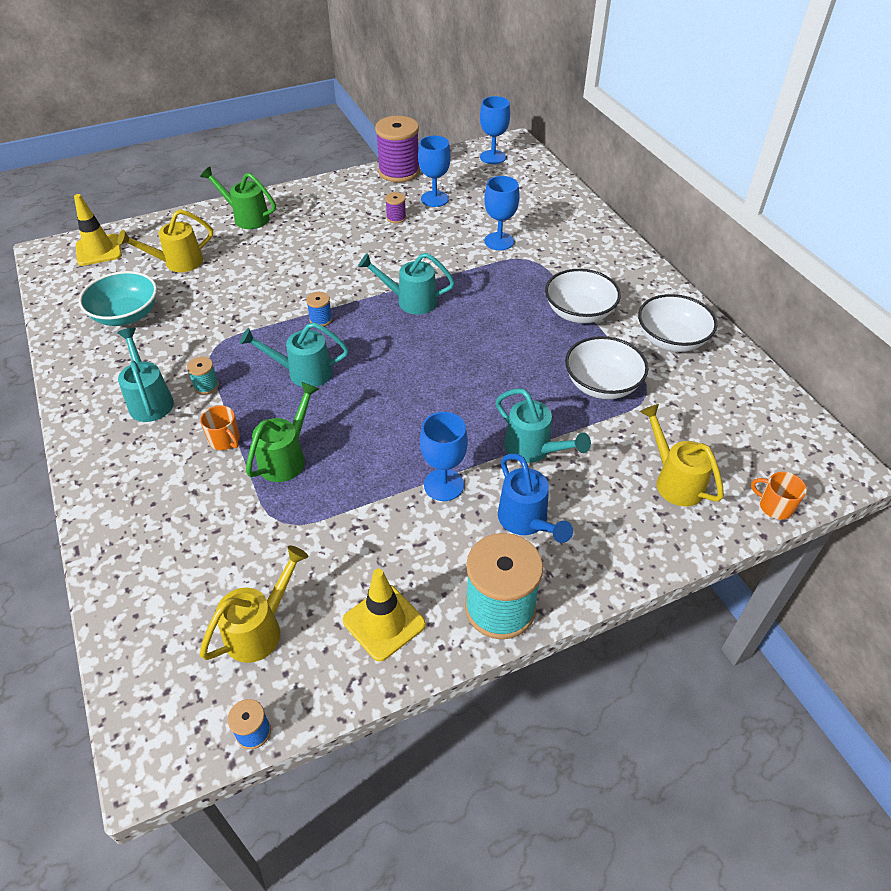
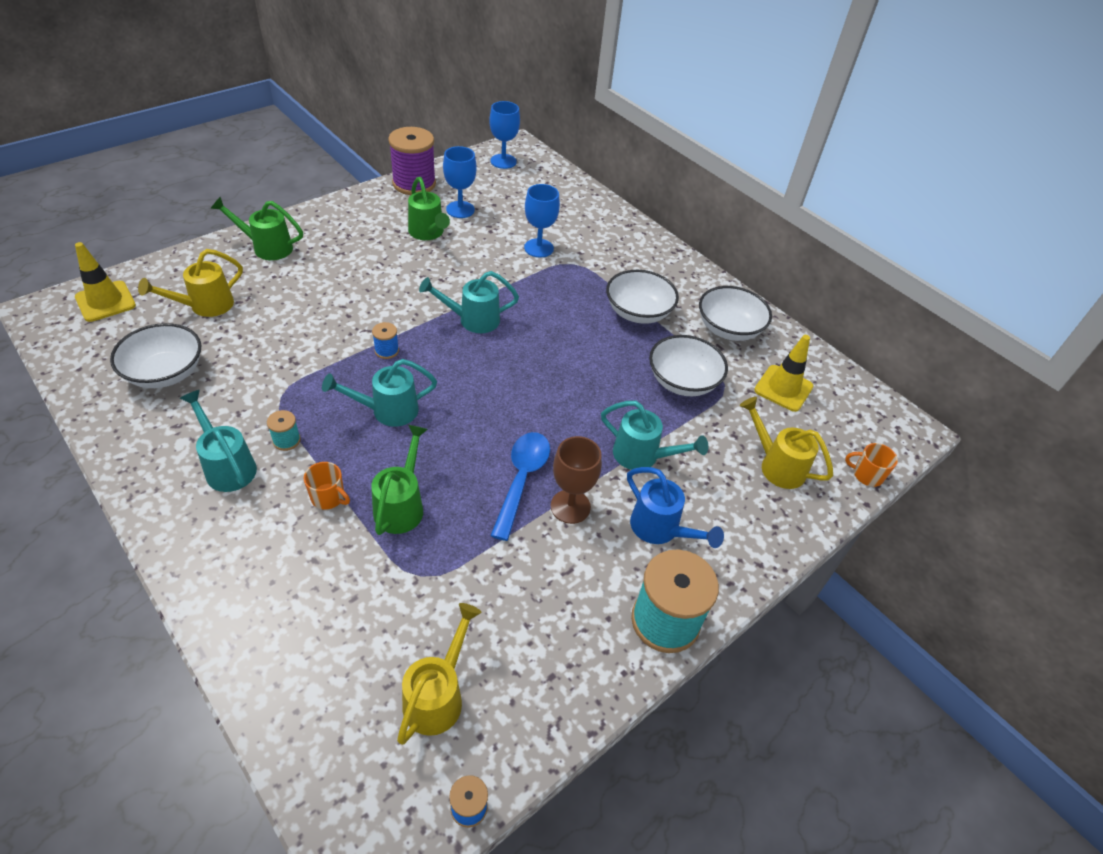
camera: 20 degrees left, 0 degrees up
(126, 315) = (165, 373): turquoise bowl -> white bowl
(384, 622) = (561, 660): yellow traffic cone -> yellow traffic cone (783, 388)
(396, 218) = (428, 233): purple spool -> green watering can
(405, 452) = (522, 479): none -> blue spoon
(443, 485) = (570, 506): blue goblet -> brown goblet

